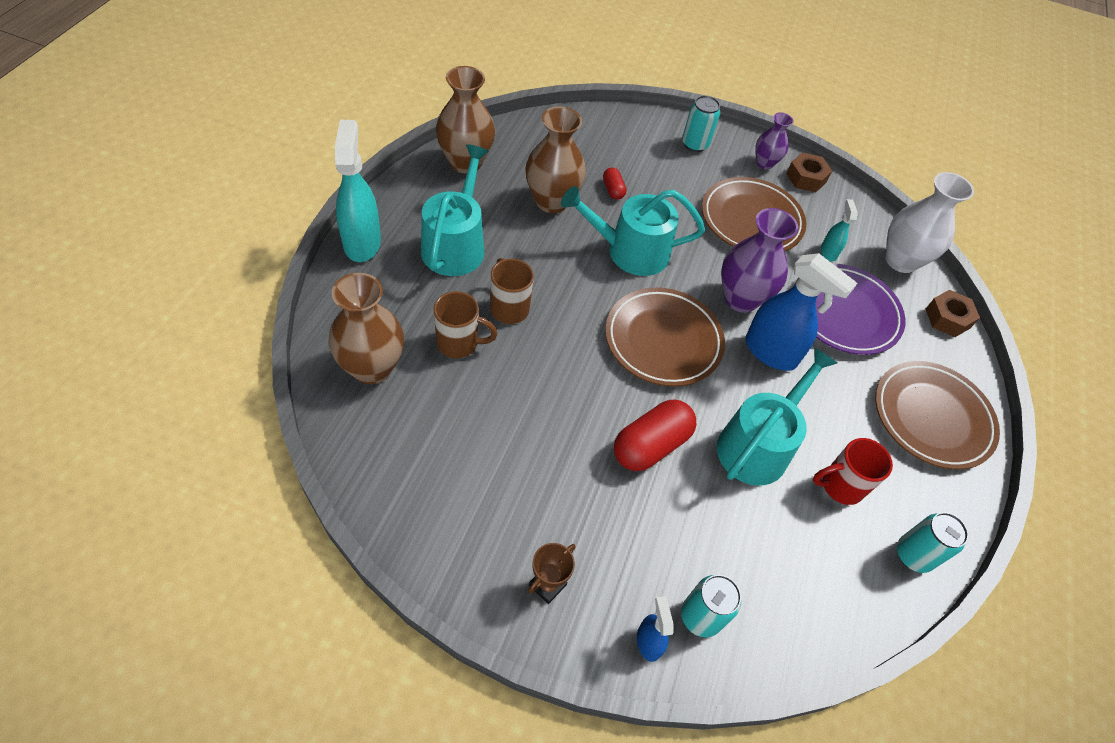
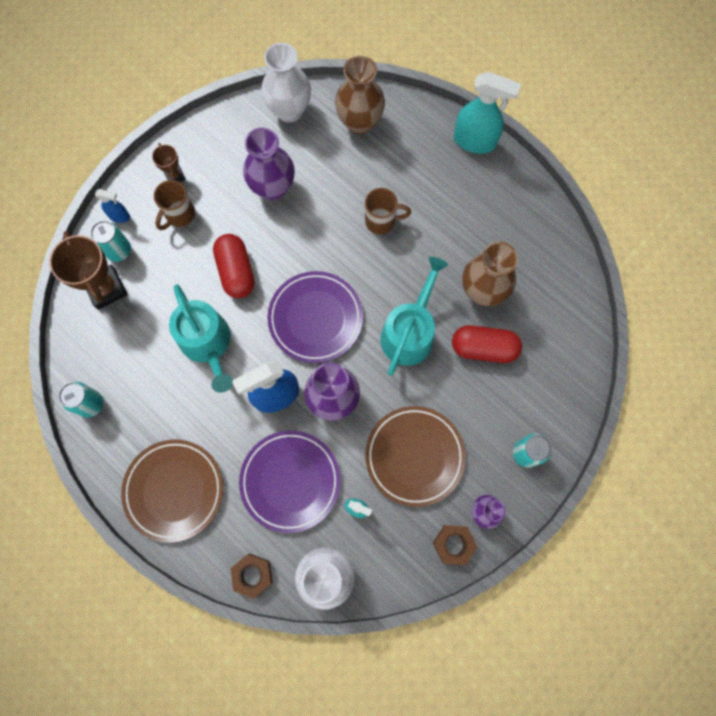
camera: 120 degrees right, 20 degrees up
(378, 461) = (289, 110): none -> white vase
(455, 245) = (454, 203): turquoise watering can -> none
(459, 343) = (361, 179): brown mug -> brown mug (179, 215)
(465, 162) = (546, 238): brown vase -> none
(512, 442) = (273, 188): none -> purple vase
(613, 190) = (483, 348): red capsule -> red capsule, size x1.99
(663, 340) = (315, 318): brown plate -> purple plate
(763, 608) = (106, 289): none -> brown trophy
(840, 486) = (155, 384): red mug -> none

